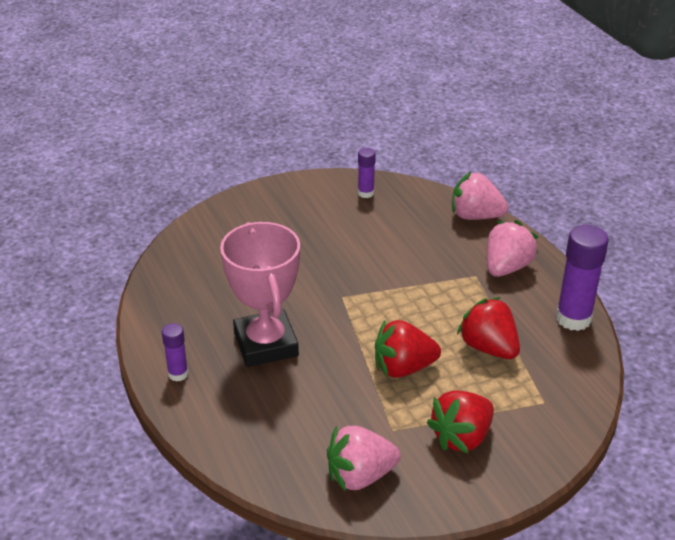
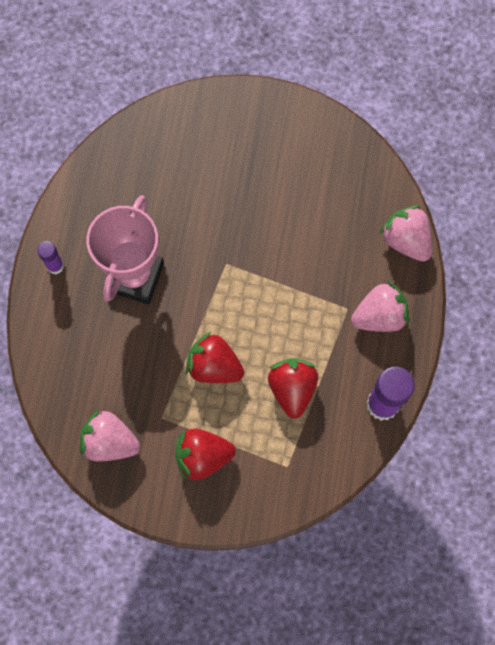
camera: 35 degrees right, 35 degrees up
(365, 193) = (337, 154): purple glue stick -> none

